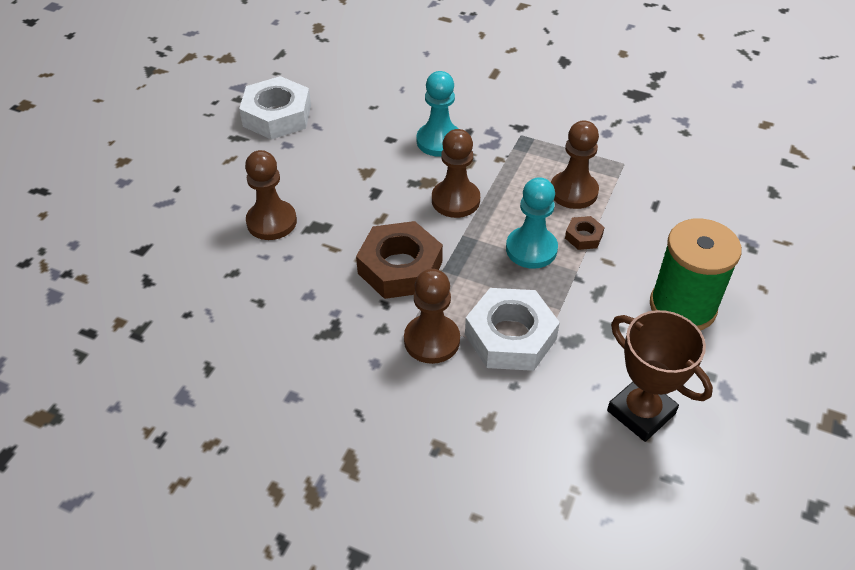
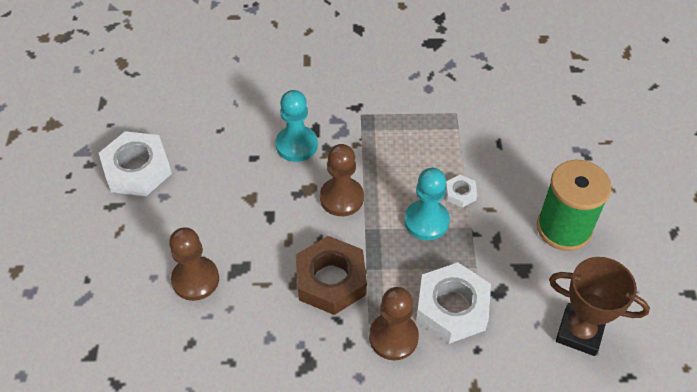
camera: 25 degrees left, 5 degrees up
(573, 192) = (431, 154): brown pawn -> none
(583, 236) = (460, 193): brown nut -> white nut

